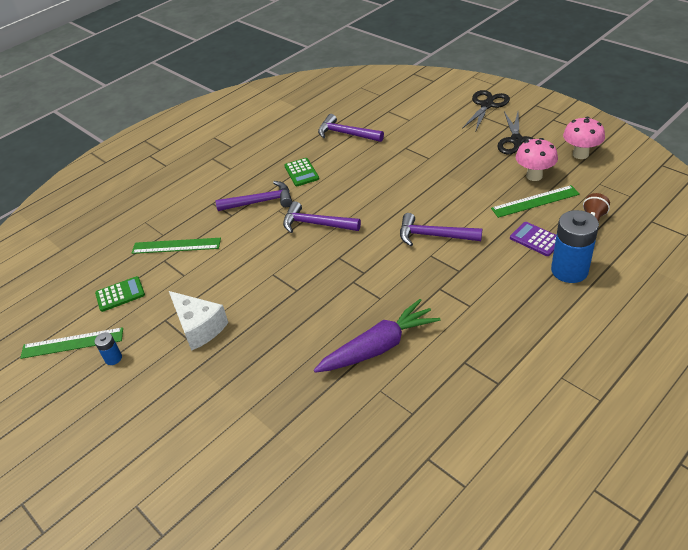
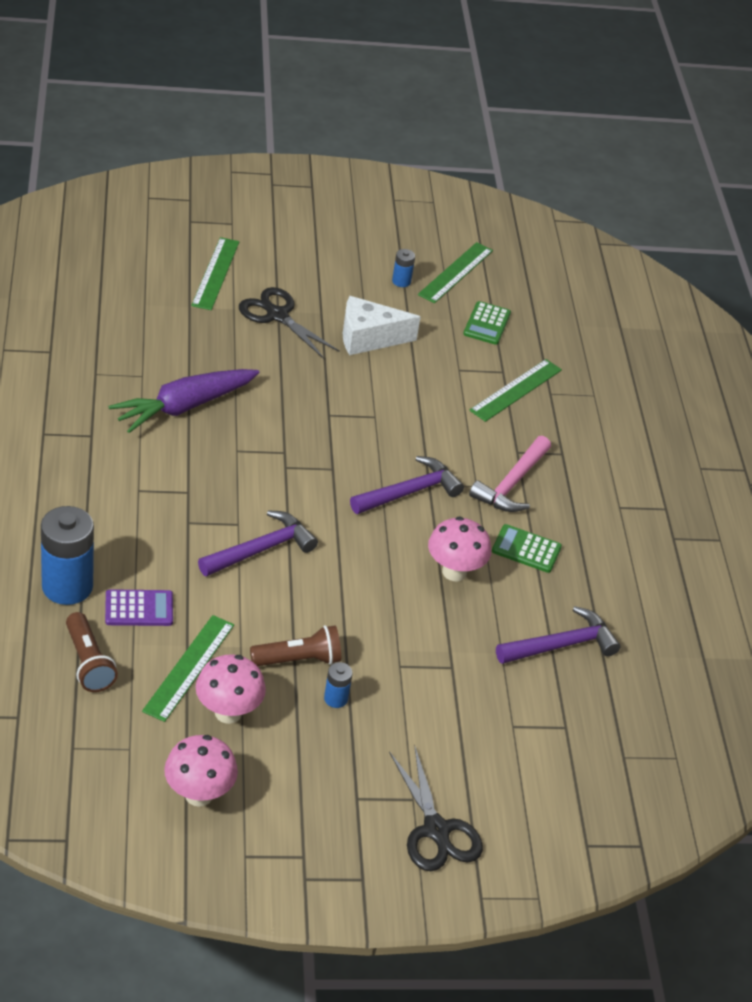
camera: 120 degrees right, 0 degrees up
(218, 455) = (215, 273): none -> green ruler
(260, 202) = (512, 484): purple hammer -> pink hammer
(349, 179) = (454, 572): none -> pink mushroom
(379, 347) = (184, 407): purple carrot -> purple carrot turned 45 degrees clockwise
(474, 180) = (298, 660): none -> brown flashlight
(475, 159) = (336, 698): none -> blue battery
(516, 140) = (314, 771): black scissors -> black scissors (277, 315)

